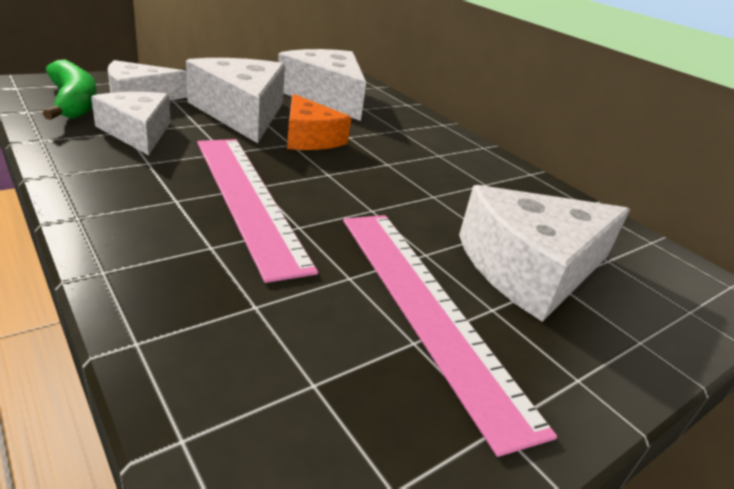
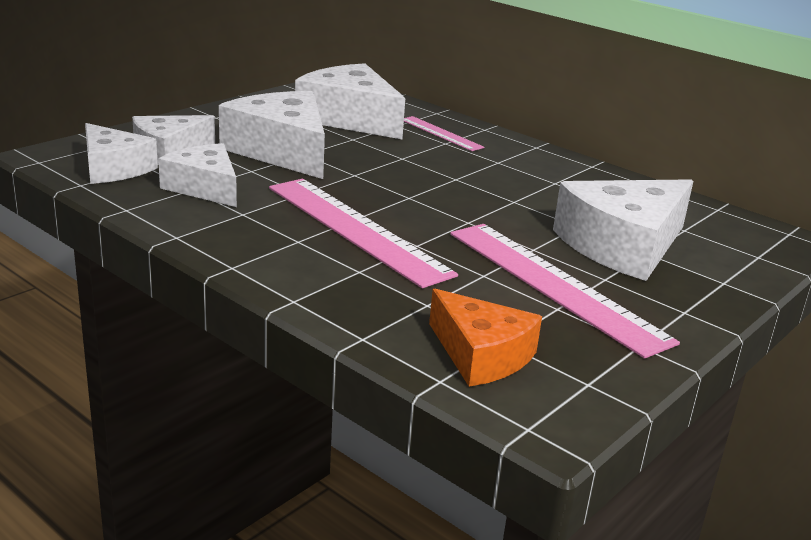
camera: 10 degrees left, 5 degrees down
(74, 102) = (113, 168): green banana -> white cheese
(309, 138) = (366, 165): orange cheese -> orange cheese (481, 355)
(400, 121) = (441, 133): none -> pink ruler

